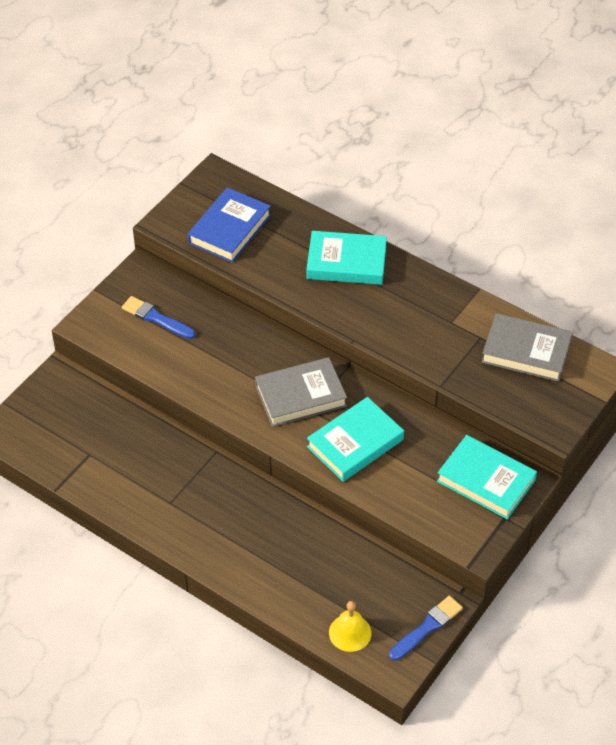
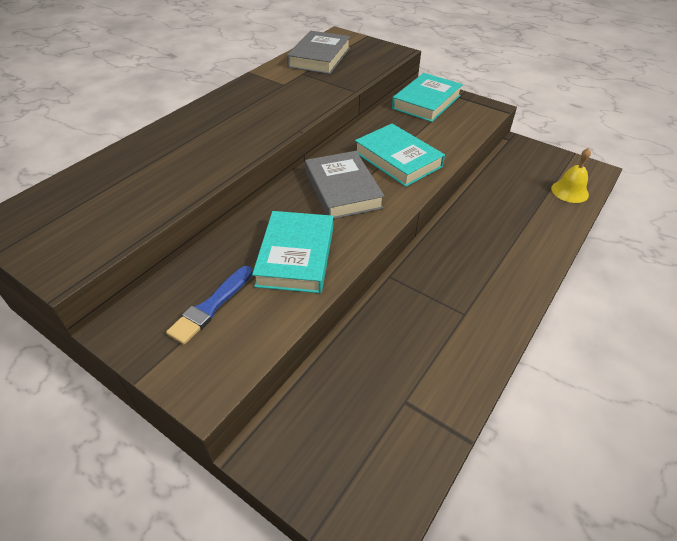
camera: 90 degrees left, 5 degrees down
(230, 229) = (106, 210): blue book -> none
(346, 262) = (194, 132): turquoise book -> turquoise book (295, 256)
(427, 627) = (546, 154): blue brush -> none

